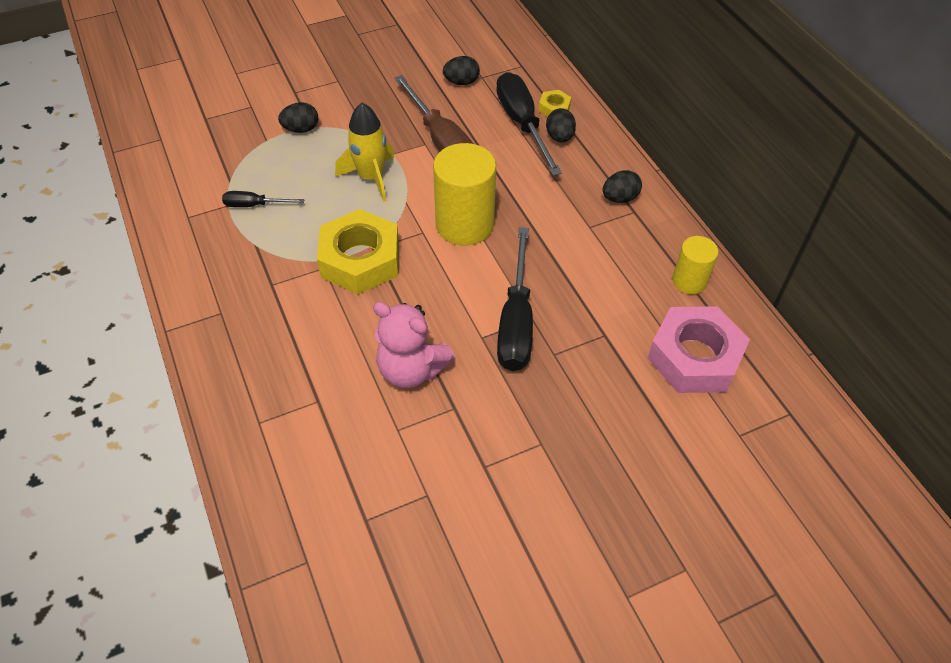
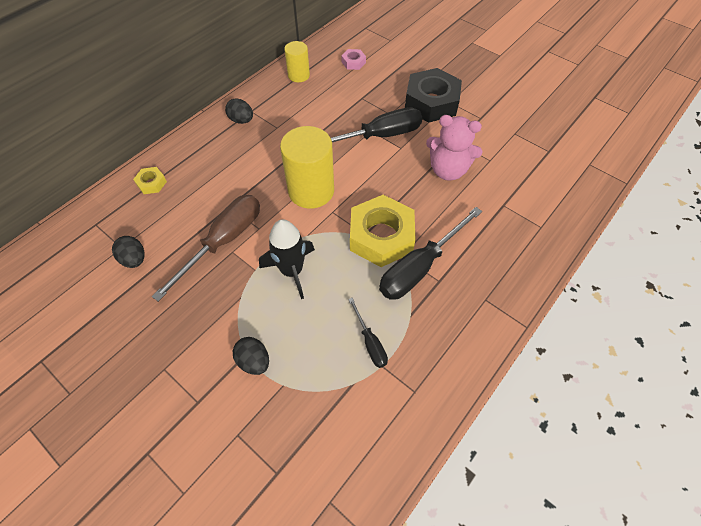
camera: 115 degrees left, 5 degrees up
(371, 177) = (292, 271): yellow rocket -> black rocket
(411, 369) = (448, 170): pink teddy bear -> pink teddy bear turned 105 degrees clockwise
(522, 124) = (180, 196): black screwdriver -> black screwdriver (420, 267)
(552, 417) = (431, 102): none -> black nut
(559, 137) = (188, 169): black egg -> none
(694, 357) = (353, 62): pink nut -> pink nut, size x0.44

